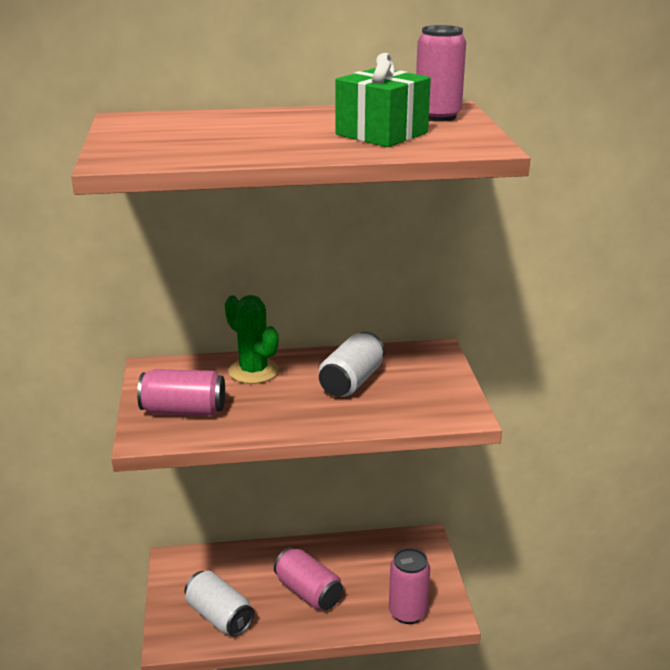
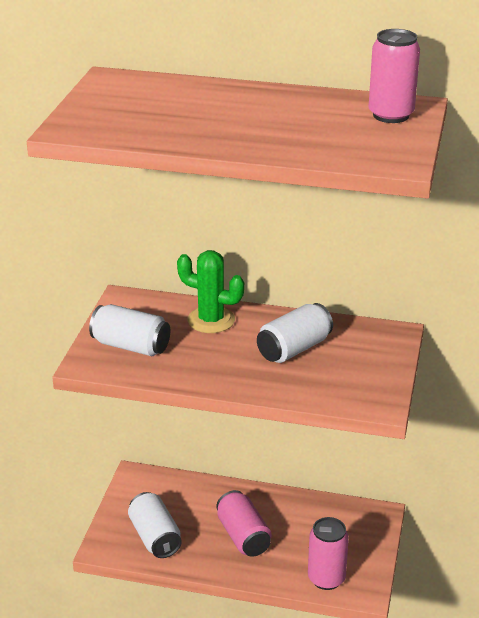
camera: 20 degrees right, 5 degrees up
(183, 410) = (131, 346): pink can -> white can
(253, 371) = (211, 320): green cactus -> green cactus turned 45 degrees counterclockwise
(381, 134) = (318, 131): green gift -> none

